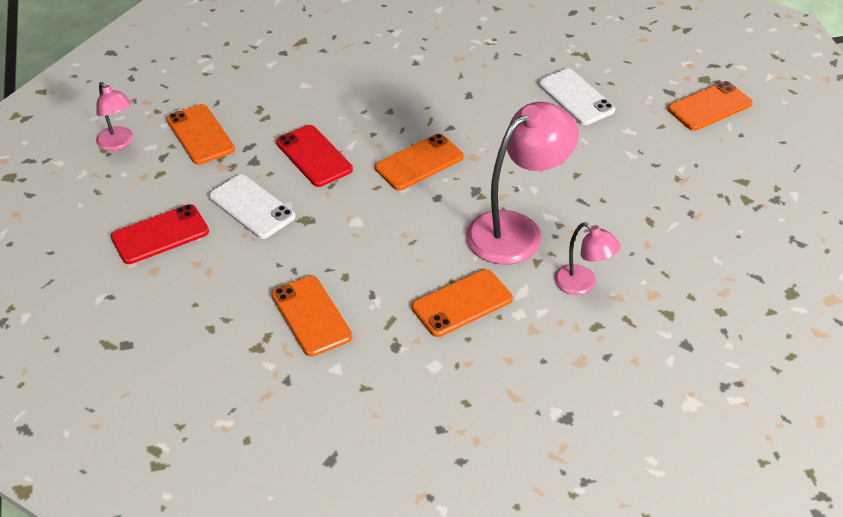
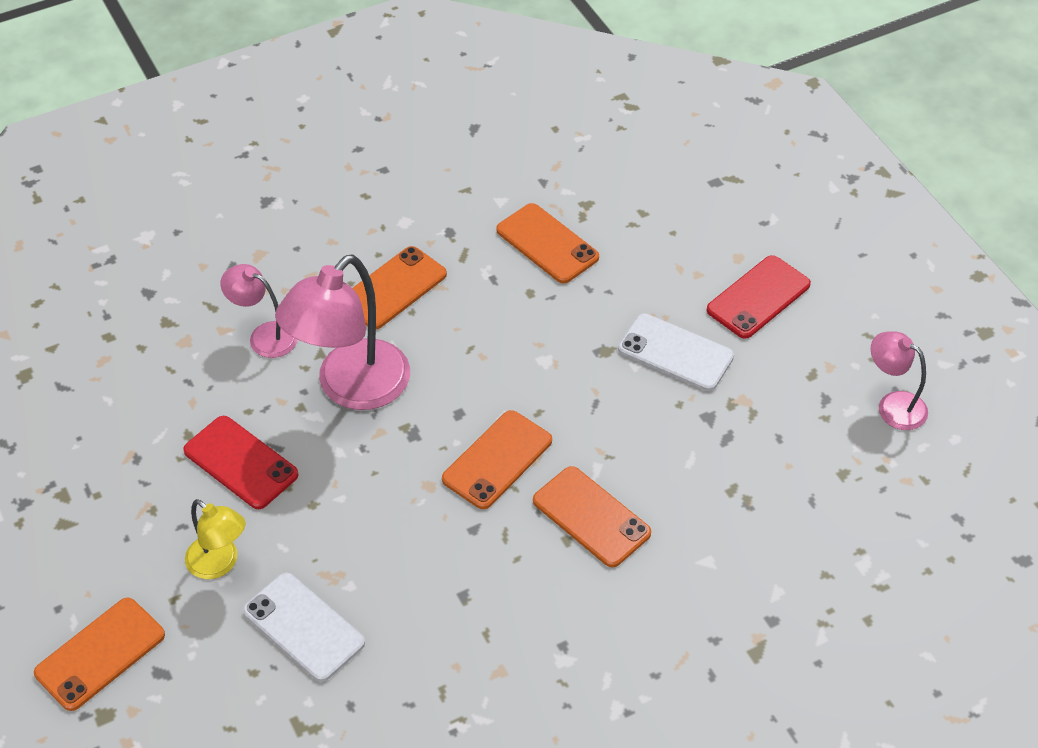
camera: 165 degrees right, 5 degrees up
(200, 135) = (800, 441): orange phone -> orange phone (591, 517)
(314, 156) = (636, 440): red phone -> red phone (241, 462)
(629, 138) = (220, 564): none -> yellow lamp

